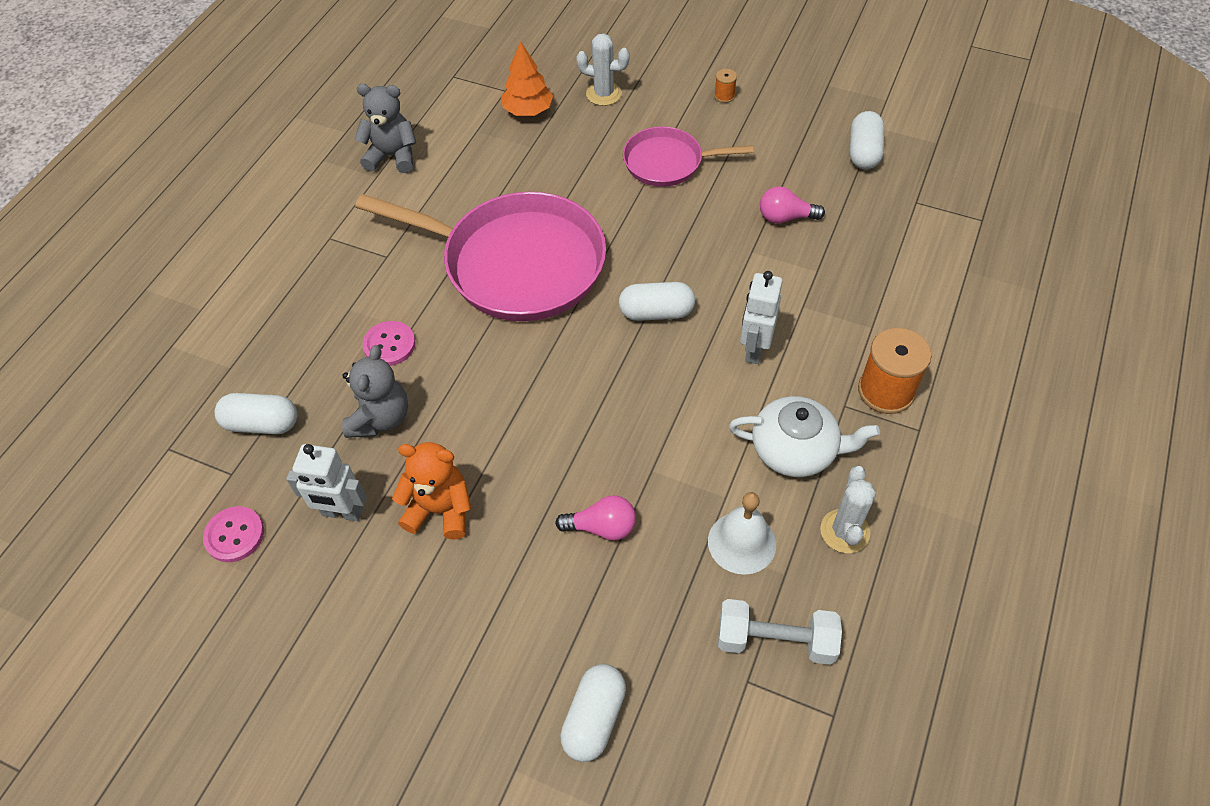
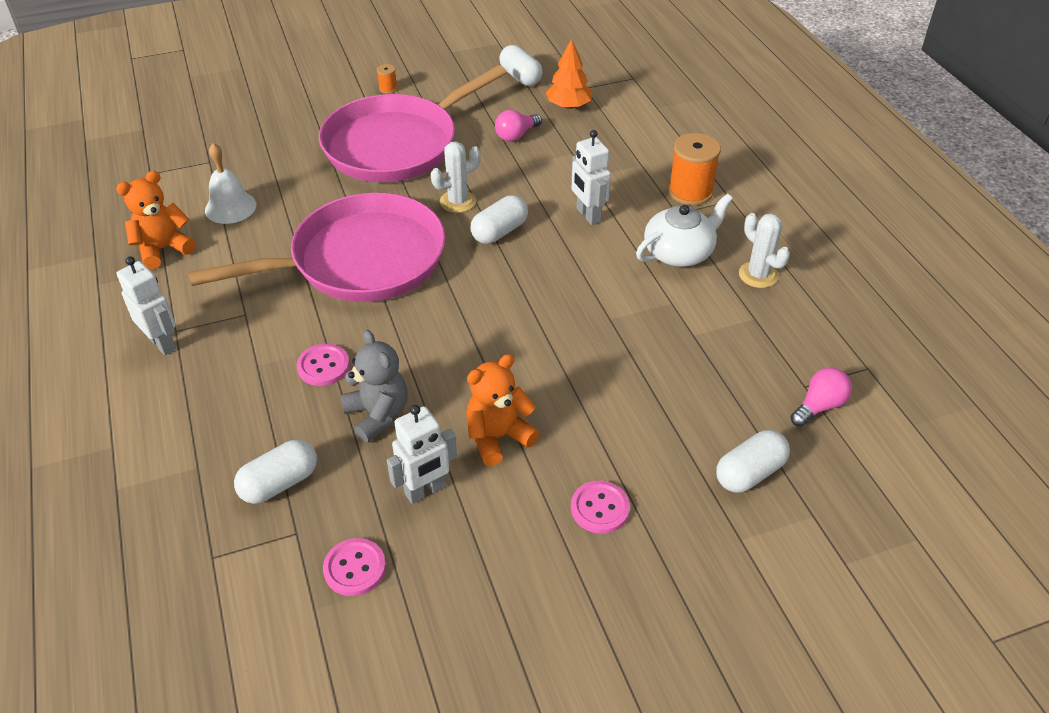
camera: 45 degrees left, 10 degrees down
(311, 243) = (162, 343): none -> white robot
(392, 156) = (163, 249): grey teddy bear -> orange teddy bear
(442, 640) = (600, 508): none -> pink button
(528, 110) = (246, 165): orange tree -> orange tree (568, 106)
(594, 718) = (749, 473): white capsule -> white capsule turned 75 degrees clockwise
(602, 527) = (620, 370): pink light bulb -> pink light bulb (819, 406)
(604, 94) = (295, 127): white cactus -> white cactus (457, 201)
(667, 162) = (396, 144): pink pan -> pink pan, size x1.89
(742, 542) = (711, 319): white bell -> white bell (230, 207)
(775, 640) = (793, 354): white dumbbell -> none

